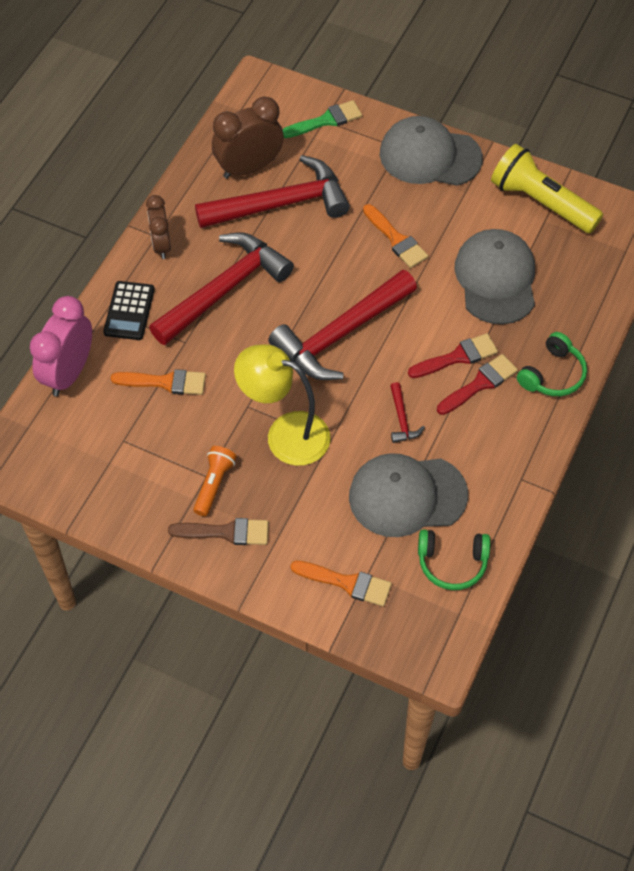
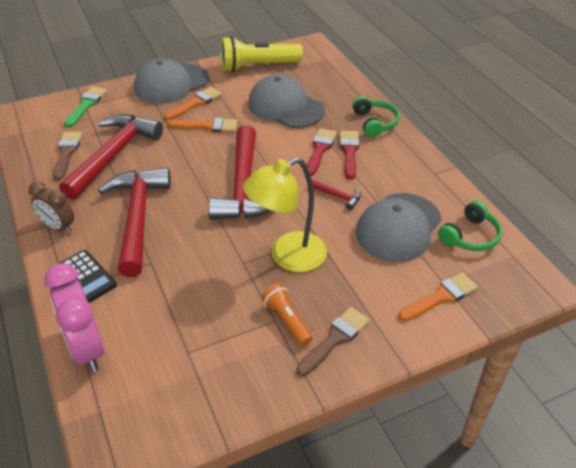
camera: 50 degrees left, 15 degrees down
(165, 382) = (169, 294): orange brush -> orange brush (195, 103)
(249, 168) = (67, 153): brown clock -> brown brush

